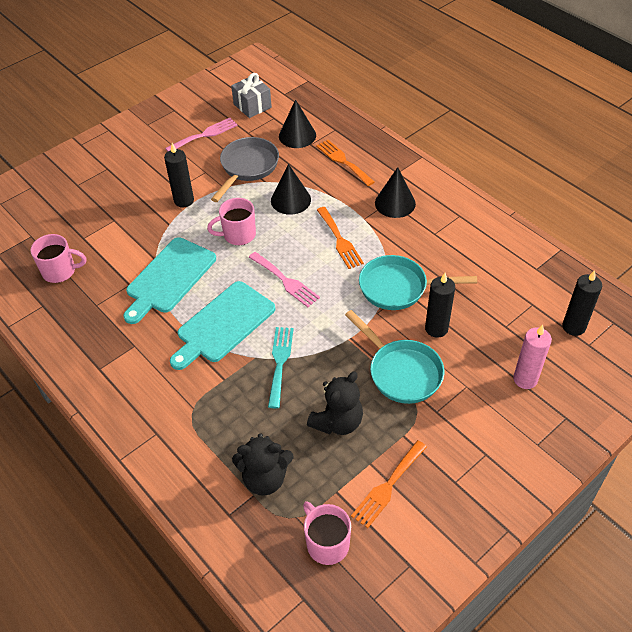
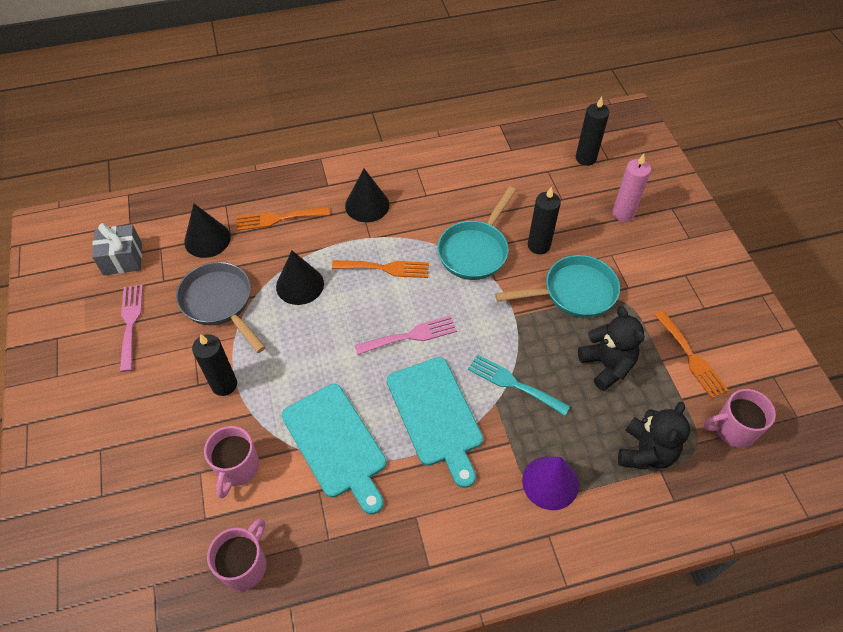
camera: 65 degrees left, 5 degrees up
(202, 419) = (550, 482): none -> purple cone
(238, 235) = (317, 352): pink mug -> pink mug (237, 468)

